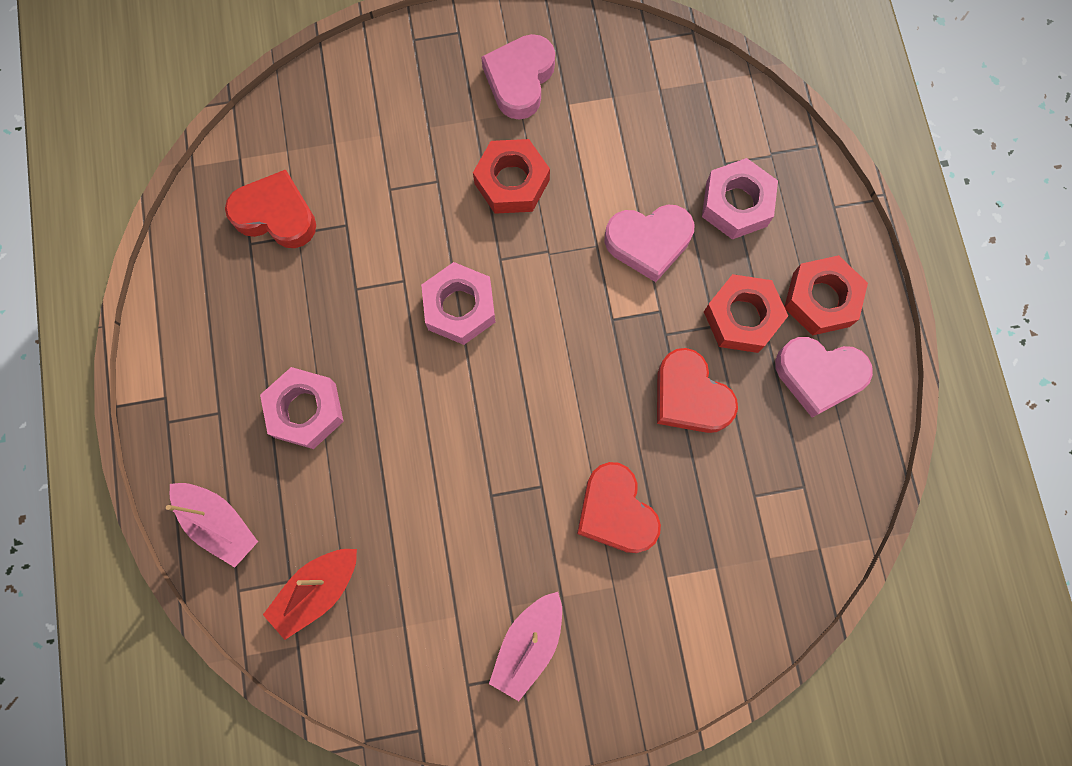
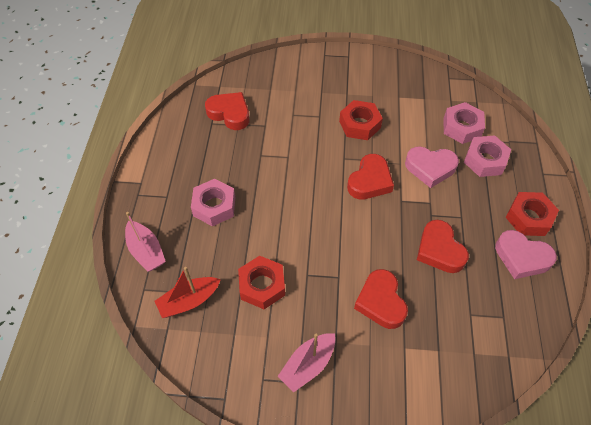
camera: 15 degrees right, 20 degrees down
(460, 307) = (315, 176): pink nut -> pink nut (462, 127)
(520, 80) = (375, 82): pink heart -> none
(553, 294) = (370, 181): none -> red heart
(742, 317) = (479, 216): red nut -> red nut (262, 286)

